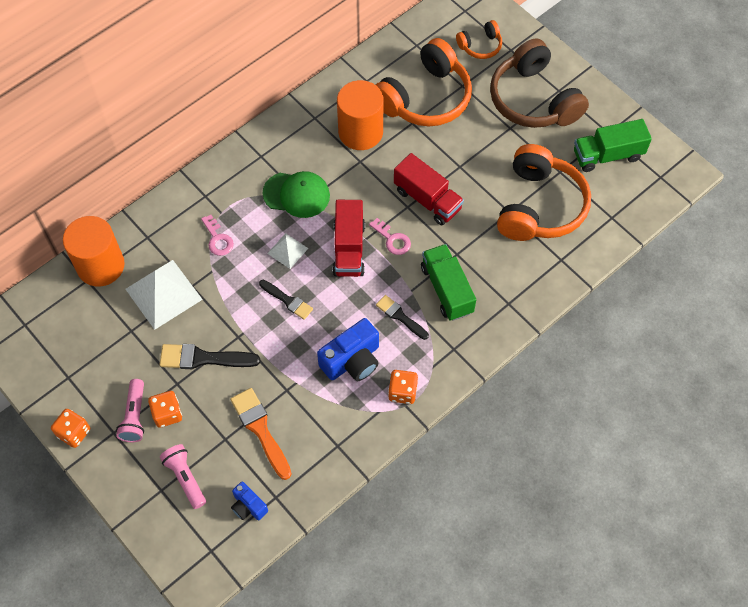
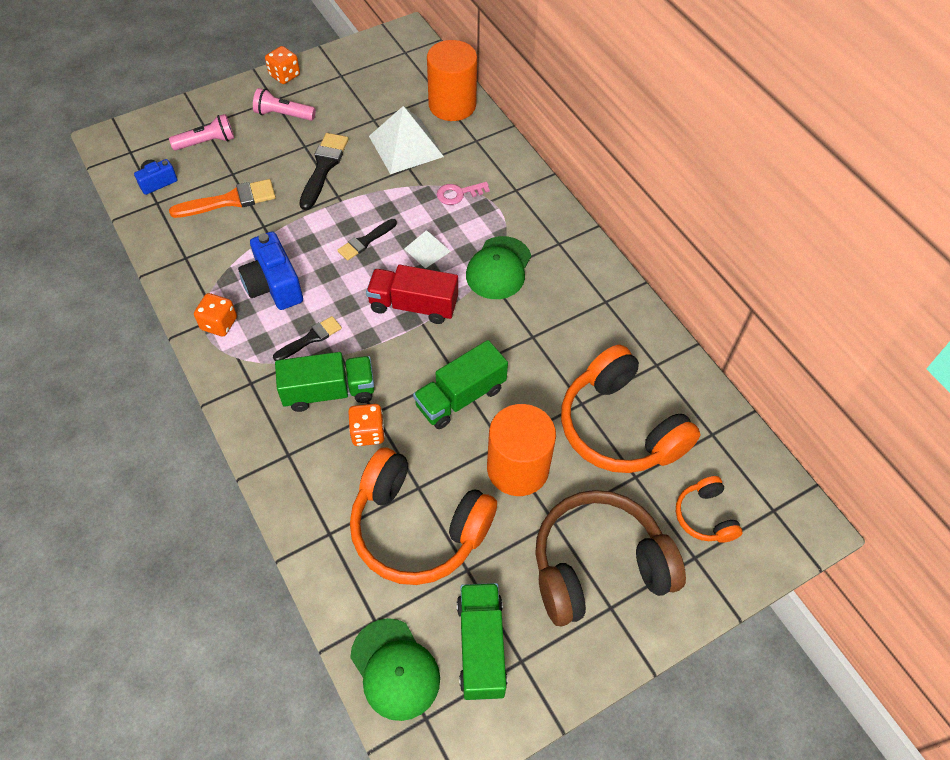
camera: 100 degrees right, 5 degrees down
(167, 414) = (276, 136): orange dice -> orange dice (368, 433)
(360, 132) = (576, 344): orange cylinder -> orange cylinder (518, 468)
(392, 239) = (413, 350): pink key -> none
(427, 199) = (460, 397): red truck -> green truck
(638, 199) = (395, 669): none -> green cap

